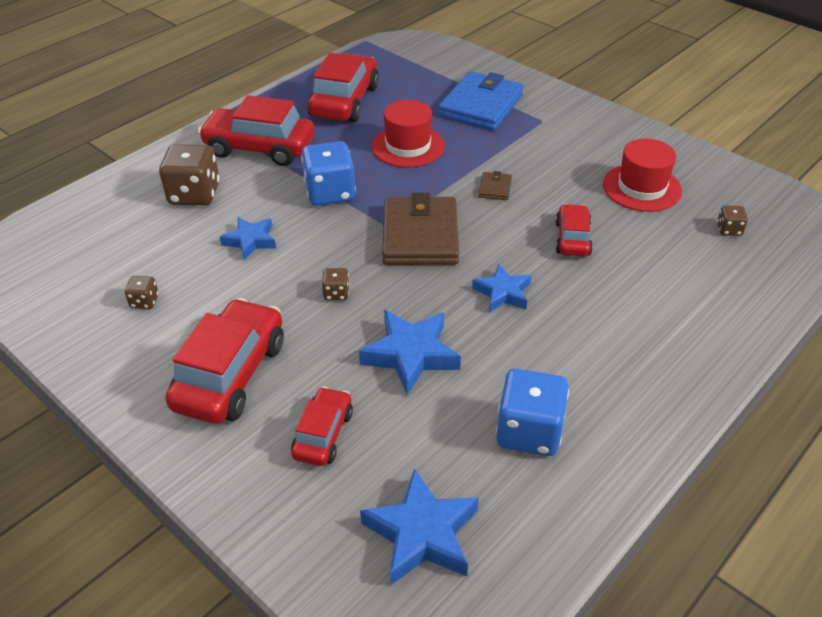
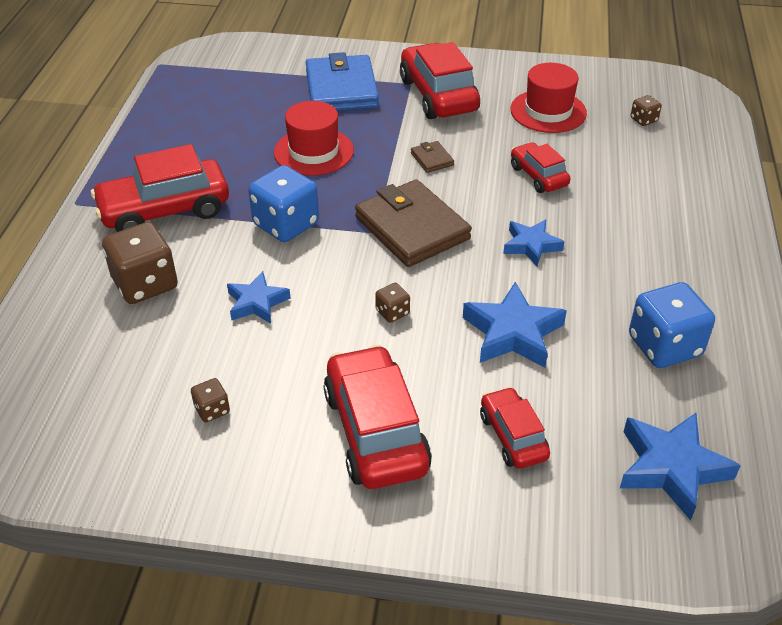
camera: 35 degrees left, 0 degrees up
(345, 101) = (204, 131): red car -> red car (438, 95)

